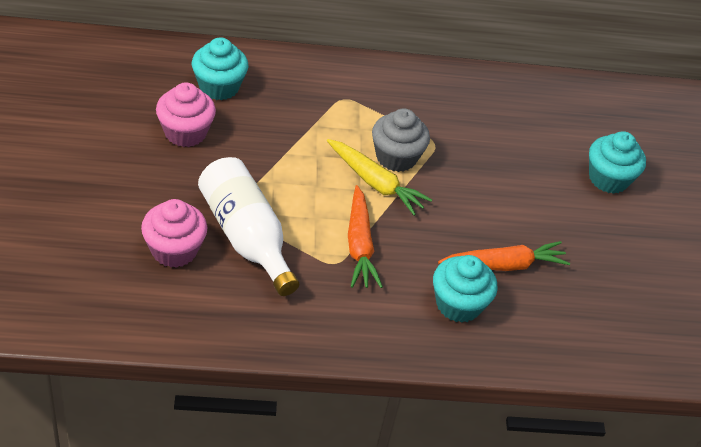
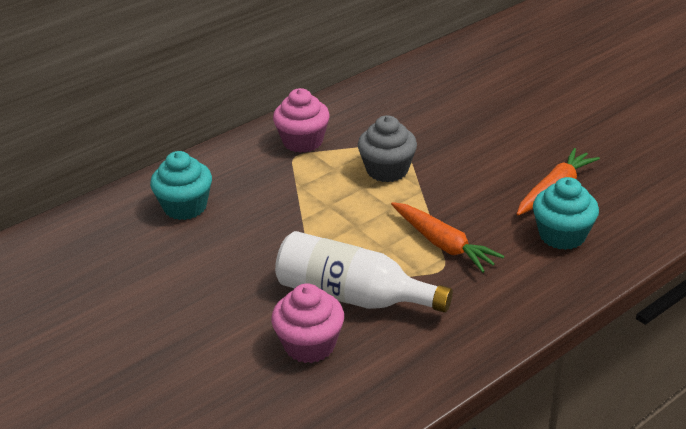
camera: 30 degrees left, 10 degrees down
(185, 133) = (202, 255): pink cupcake -> pink cupcake (303, 141)
(375, 183) = (396, 196): yellow carrot -> none
(608, 179) = (542, 95): turquoise cupcake -> none

